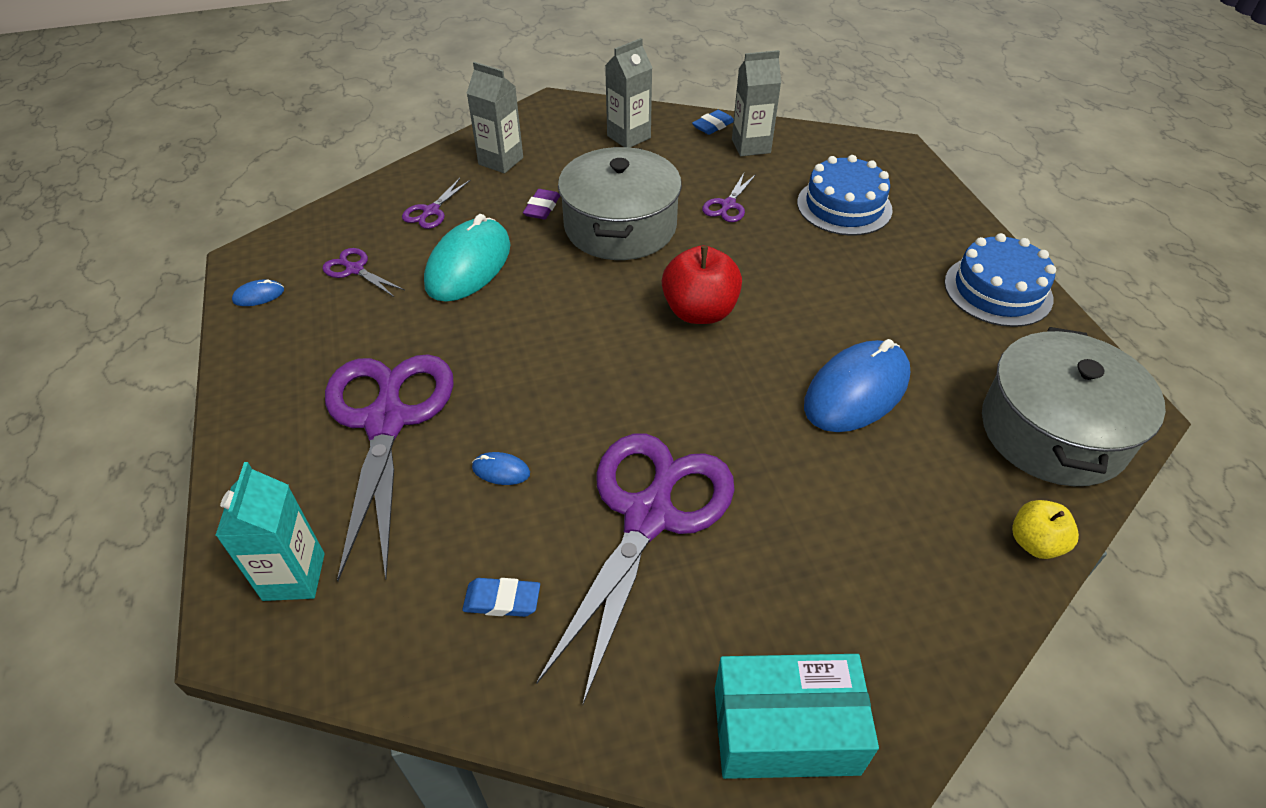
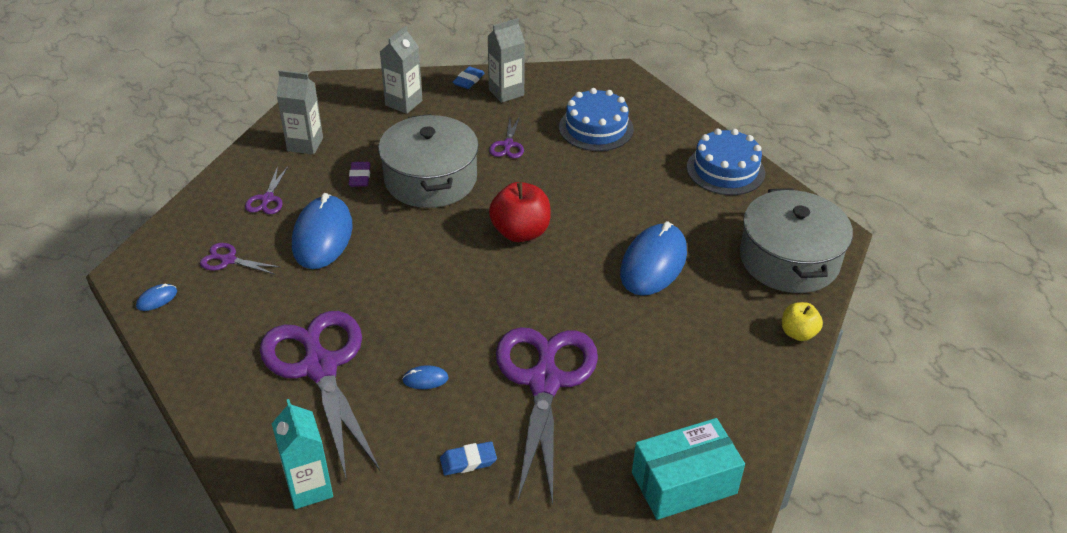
camera: 20 degrees left, 5 degrees down
(468, 265) = (322, 236): turquoise mouse -> blue mouse

